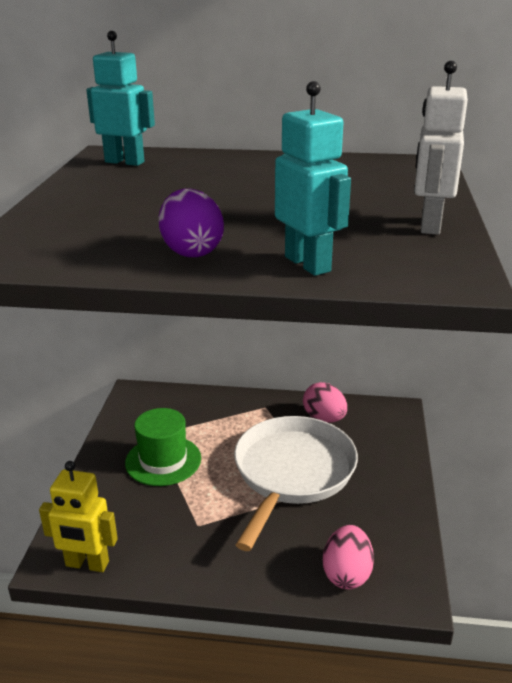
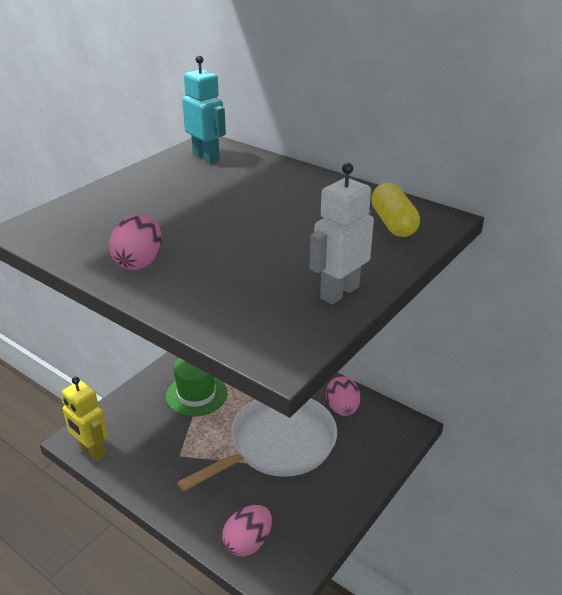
camera: 30 degrees right, 5 degrees up
(191, 251) = (139, 262): purple egg -> pink egg
(308, 264) = (197, 300): turquoise robot -> none
(391, 172) = (393, 223): none -> yellow capsule

